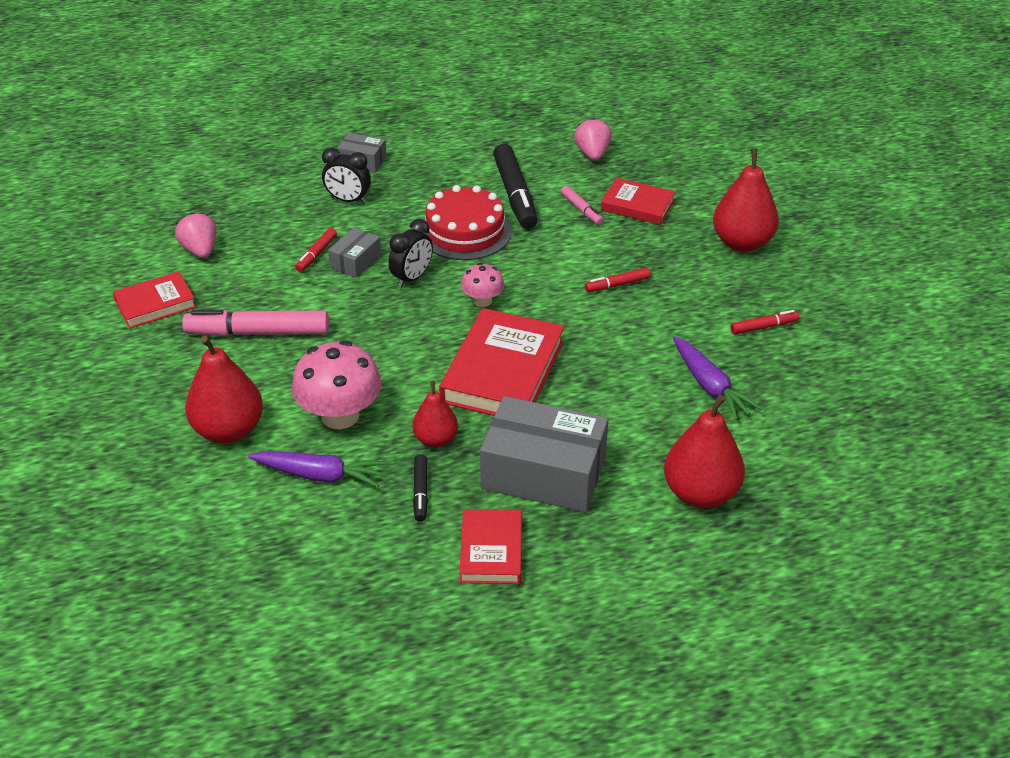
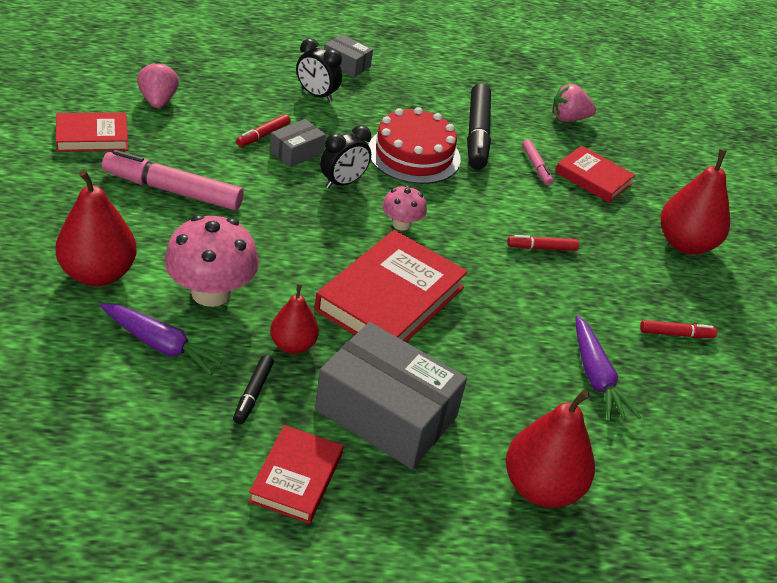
camera: 10 degrees right, 0 degrees up
(592, 154) = (568, 118): pink strawberry -> pink strawberry turned 105 degrees counterclockwise

